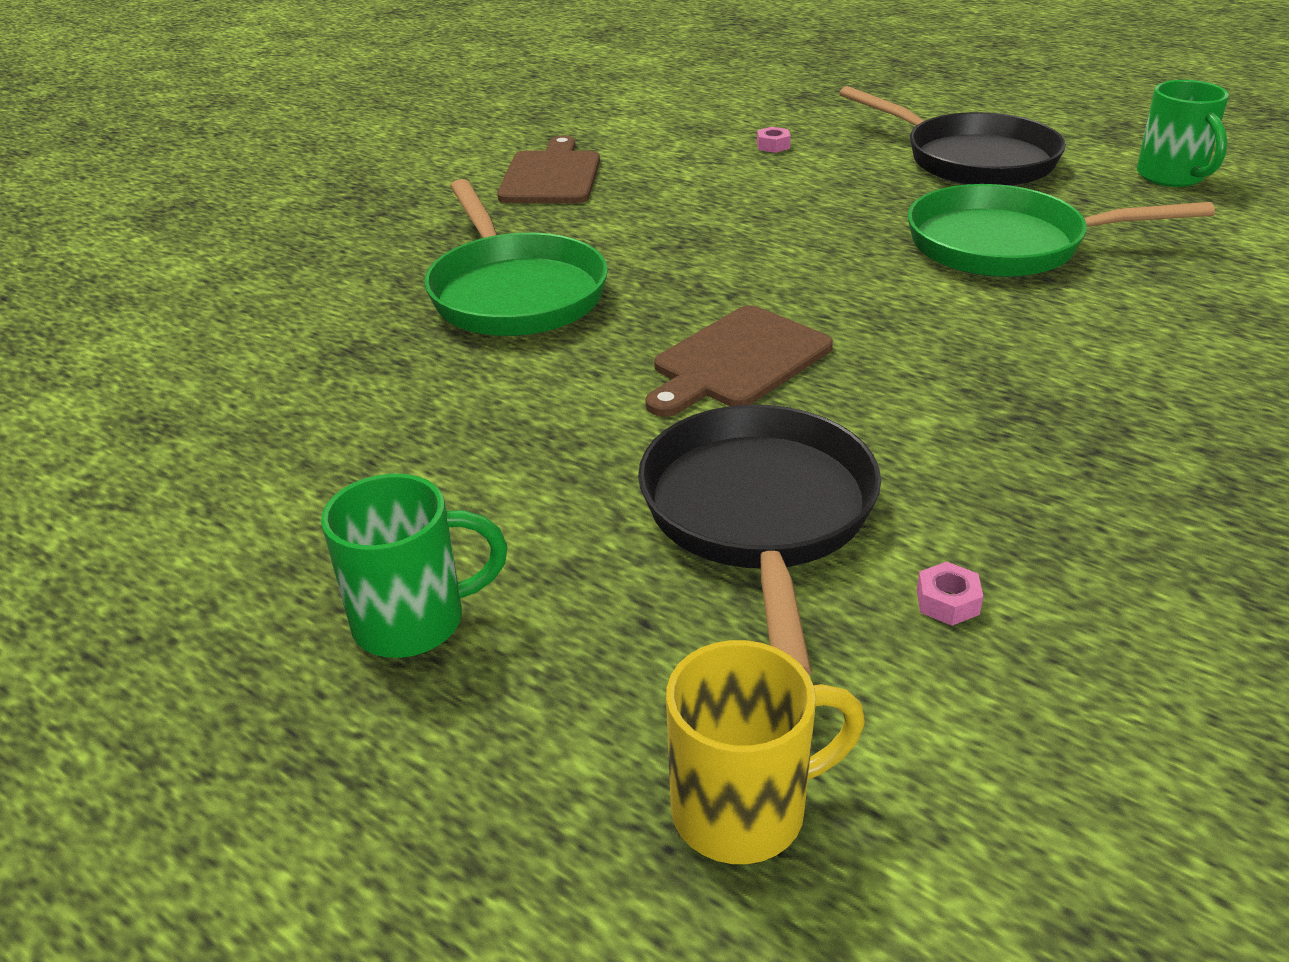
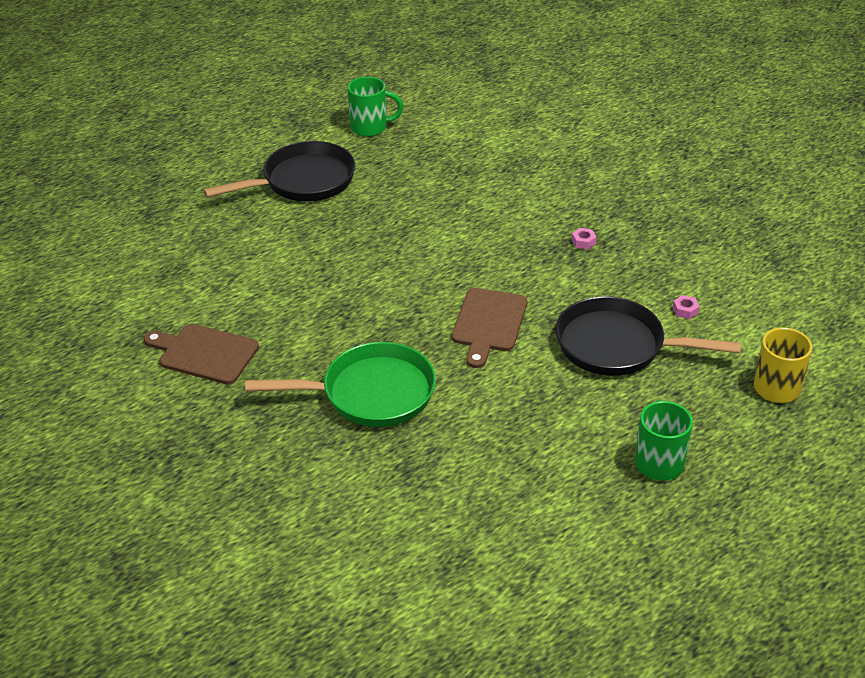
camera: 75 degrees left, 5 degrees up
(737, 361) = (488, 324): brown cutting board -> brown cutting board turned 45 degrees clockwise
(773, 146) = (226, 247): pink nut -> pink nut (583, 242)
(1006, 245) = (415, 204): green pan -> none

